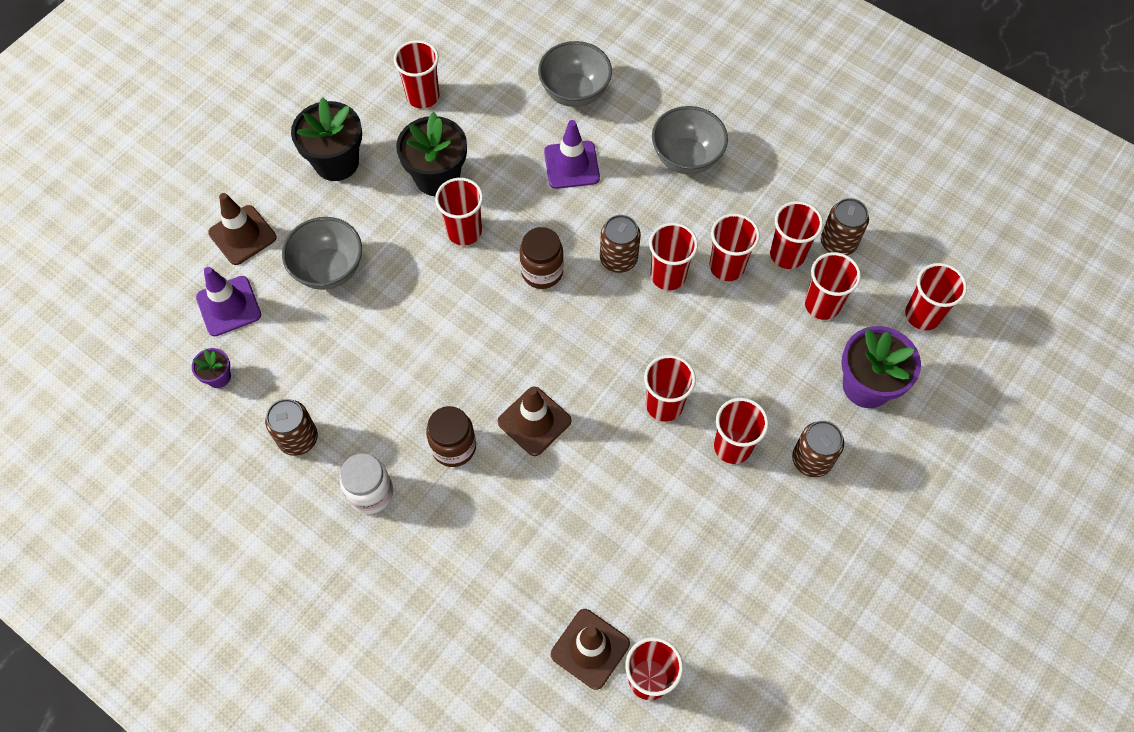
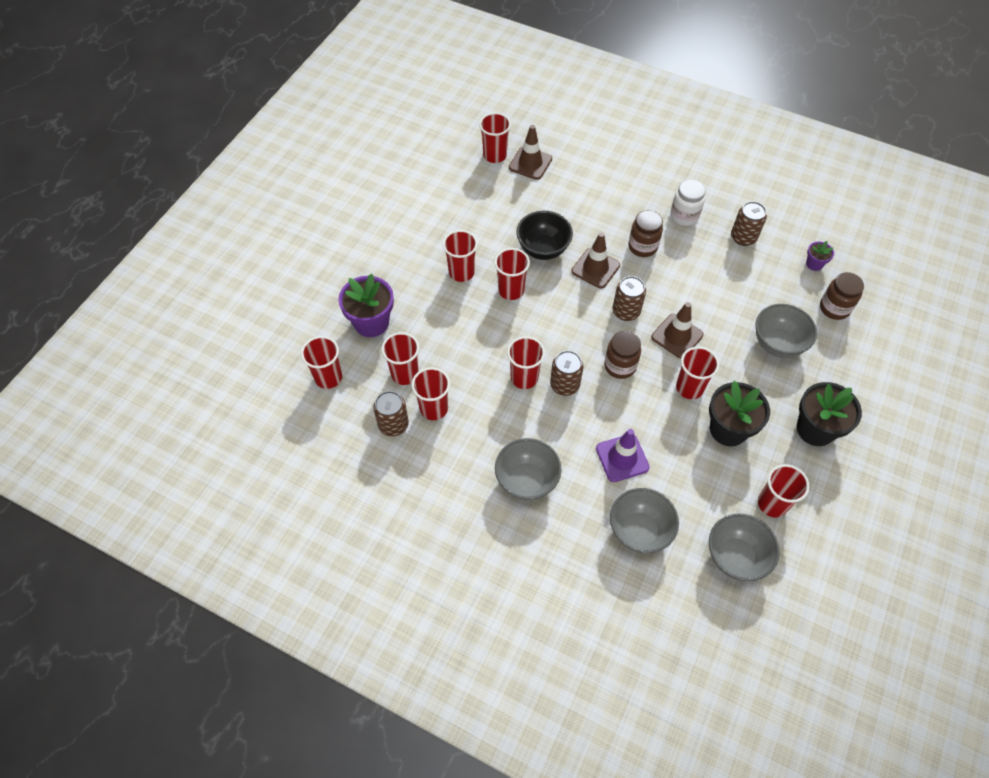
camera: 170 degrees right, 5 degrees down
(229, 306) = (834, 308): purple traffic cone -> brown jar
(242, 235) = (854, 359): brown traffic cone -> brown traffic cone (677, 336)
(483, 56) = (735, 557): none -> grey bowl
(604, 467) = (543, 249): none -> black bowl
(726, 266) = (480, 392): red cup -> none
(811, 460) = (408, 272): brown can -> brown can (626, 311)

